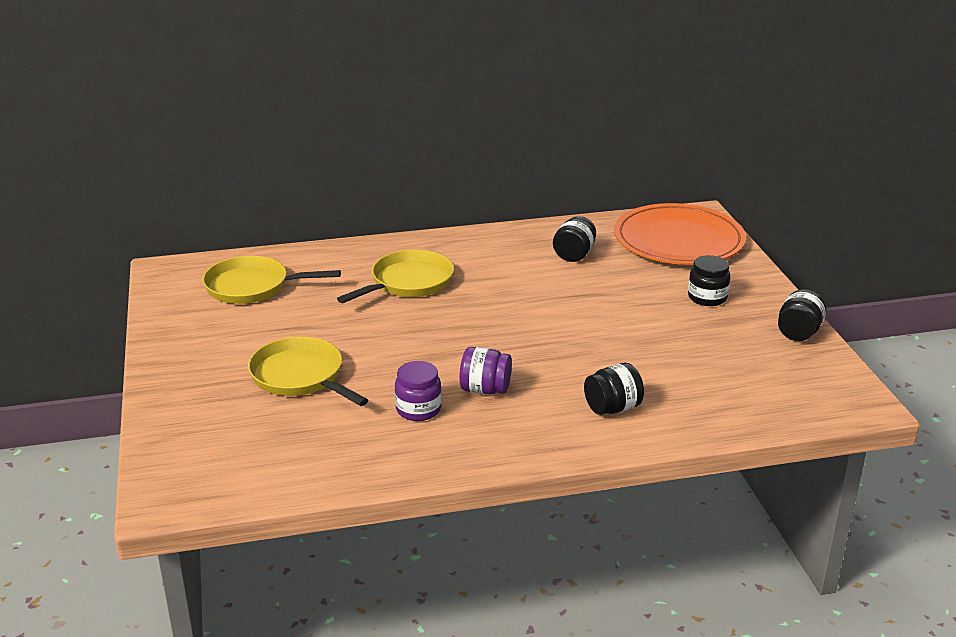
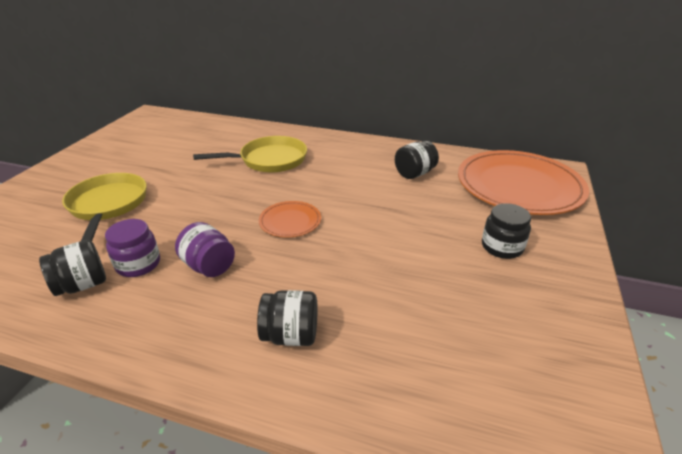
camera: 30 degrees right, 5 degrees up
(252, 287) = (175, 136): yellow pan -> none
(509, 333) = (290, 221): none -> orange plate
(798, 333) = (578, 324): black jar -> black jar (82, 285)

